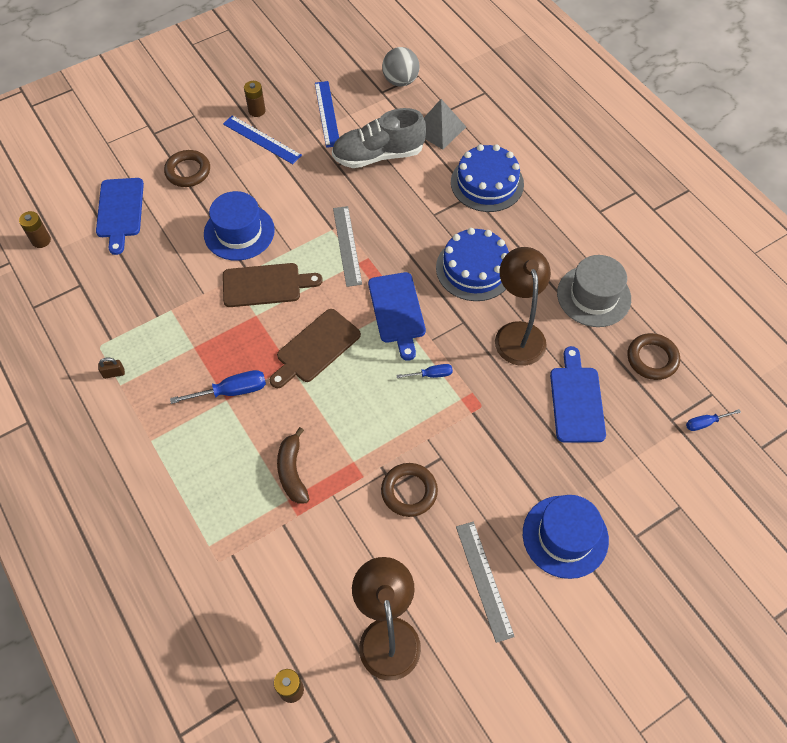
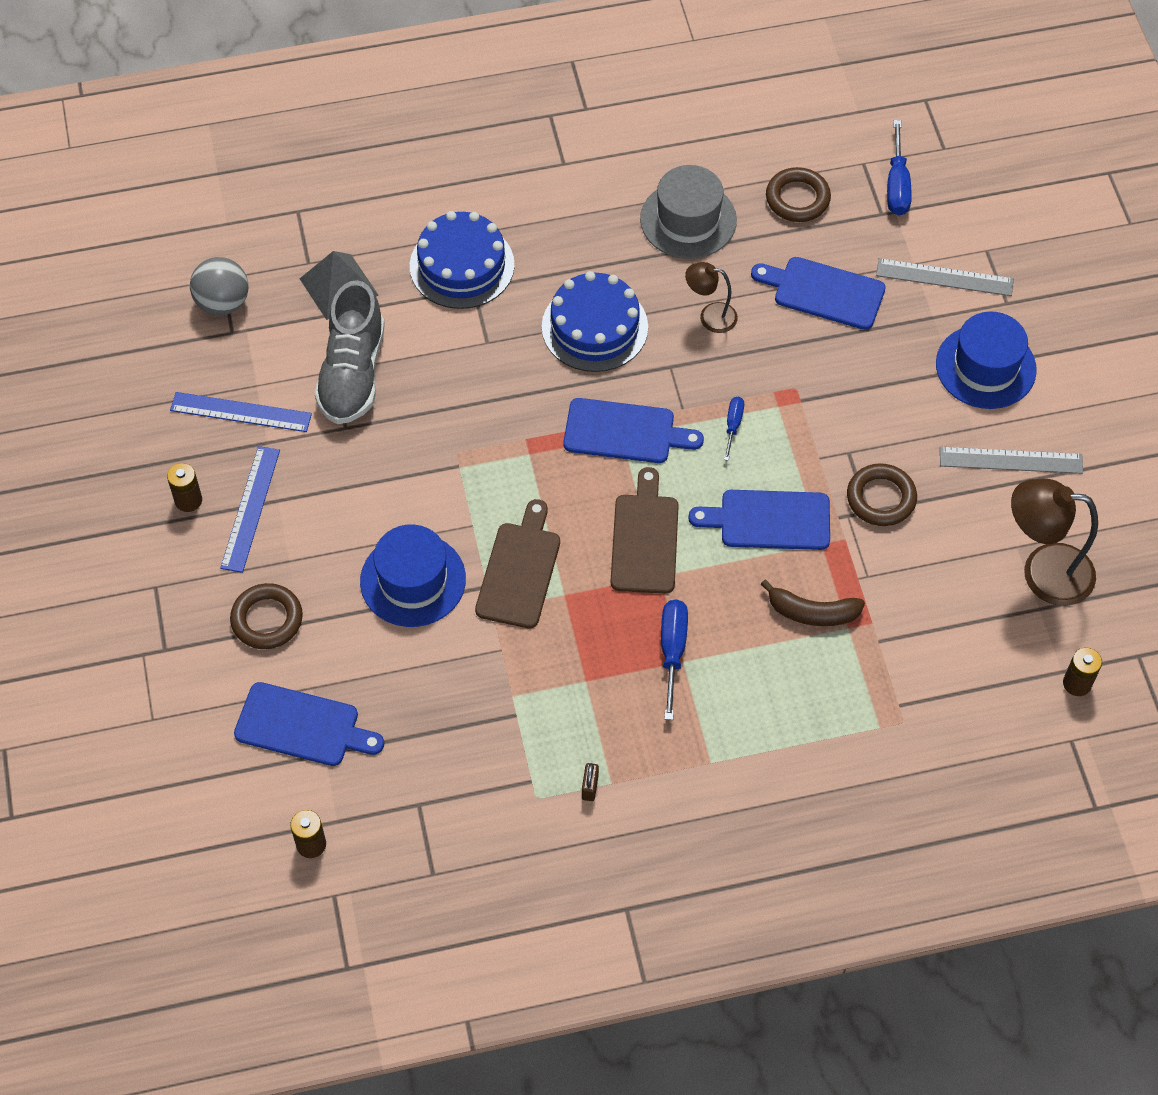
camera: 70 degrees left, 0 degrees up
(261, 139) = (250, 508): blue ruler -> blue ruler turned 45 degrees counterclockwise
(316, 348) = (644, 539): brown cutting board -> brown cutting board turned 150 degrees counterclockwise
(347, 245) = (494, 457): grey ruler -> grey ruler (944, 277)
(360, 421) = (769, 520): none -> blue cutting board
(517, 333) = (710, 316): brown lamp -> brown lamp, size x0.56
(705, 423) = (897, 185): blue screwdriver -> blue screwdriver, size x1.67

